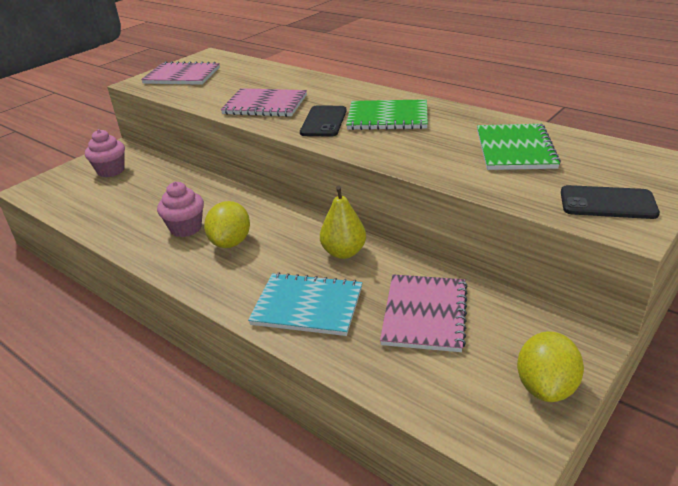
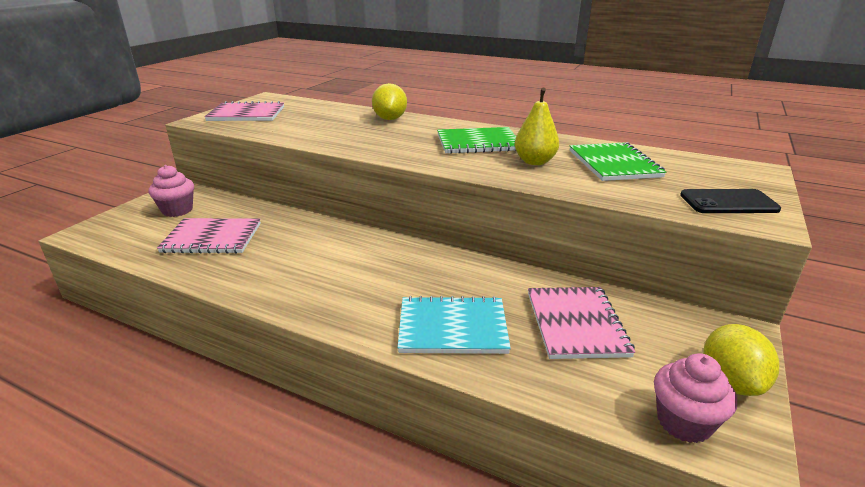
camera: 15 degrees left, 5 degrees down
(186, 228) = (284, 261): pink cupcake -> pink cupcake (683, 422)
(231, 242) = (341, 271): yellow lemon -> yellow lemon (390, 119)
(265, 105) = (349, 136): pink notebook -> pink notebook (212, 238)
(323, 122) = (417, 148): black phone -> none
(344, 252) = (465, 272): yellow pear -> yellow pear (534, 162)

